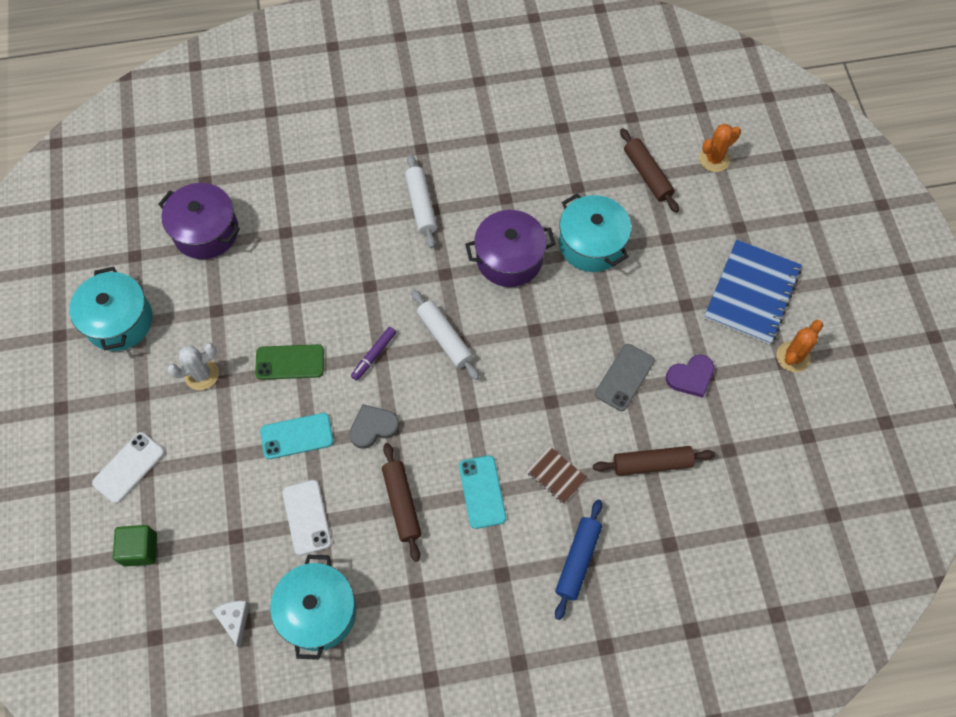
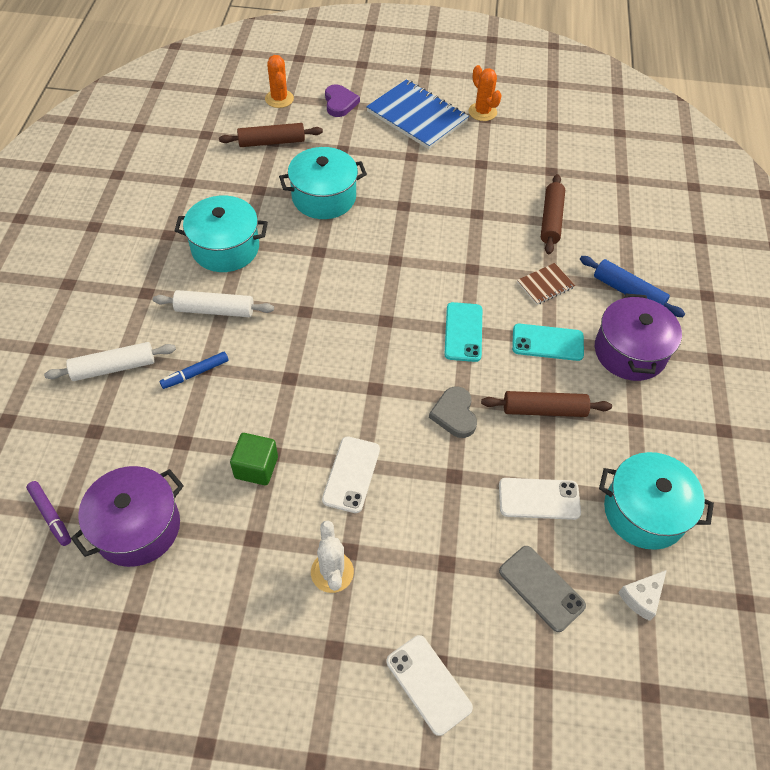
camera: 75 degrees left, 10 degrees down
(119, 321) = (217, 660): turquoise pot -> turquoise pot (225, 248)
(140, 549) = (539, 689): green cube -> green cube (256, 467)
(235, 620) = (641, 597): white cheese -> white cheese turned 45 degrees counterclockwise
(290, 362) = (351, 474): green phone -> white phone
(297, 436) = (443, 487): turquoise phone -> turquoise phone (463, 332)
(351, 216) = (195, 373): none -> blue marker
(374, 355) = (373, 394): purple marker -> purple marker (51, 515)
(445, 338) = (376, 330): white rolling pin -> white rolling pin (114, 367)
(509, 259) = (311, 258): purple pot -> purple pot (630, 352)
(624, 377) = (465, 213): grey phone -> grey phone (541, 588)
(691, 377) = (479, 173): purple heart -> purple heart (340, 103)

